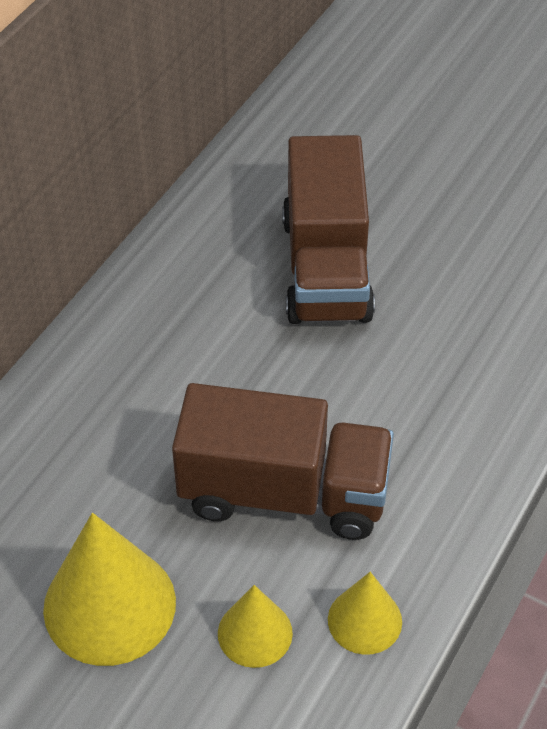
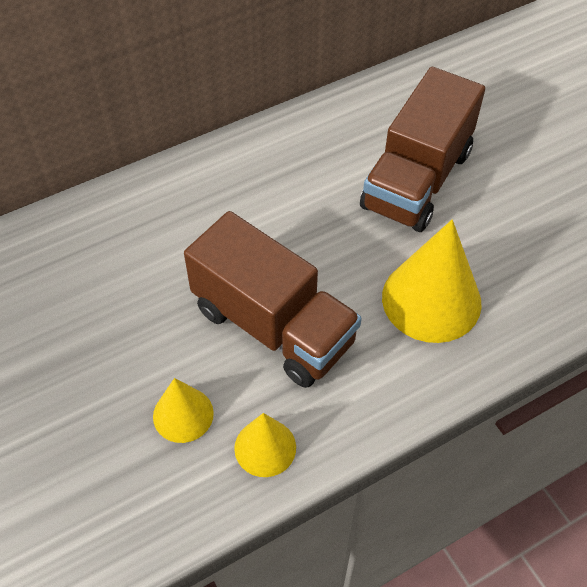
camera: 30 degrees right, 5 degrees up
(109, 605) = (103, 343): yellow cone -> yellow cone (431, 299)

